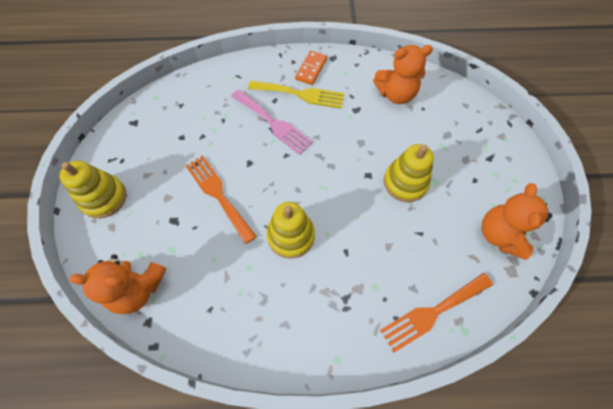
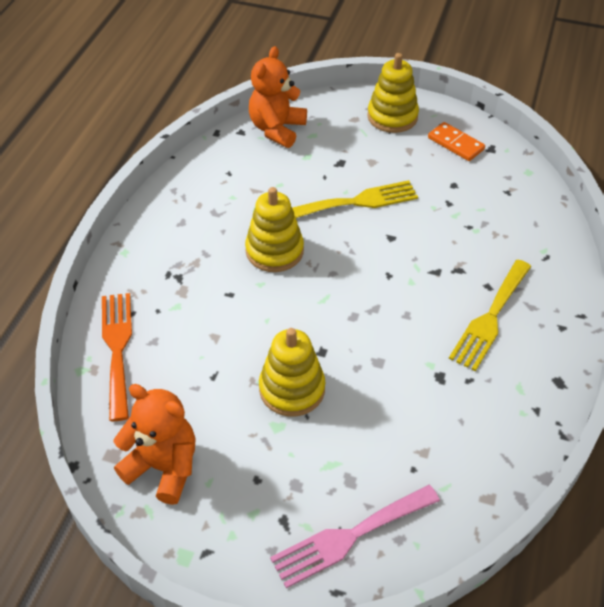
camera: 110 degrees right, 15 degrees down
(218, 194) = (357, 202): orange fork -> yellow fork
(273, 123) = (446, 274): pink fork -> pink fork (349, 537)
(311, 69) = (539, 345): orange domino -> orange domino (455, 144)
(396, 94) = (454, 441): orange teddy bear -> none

